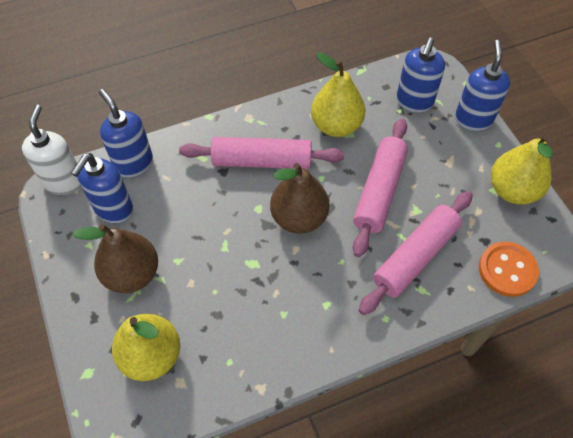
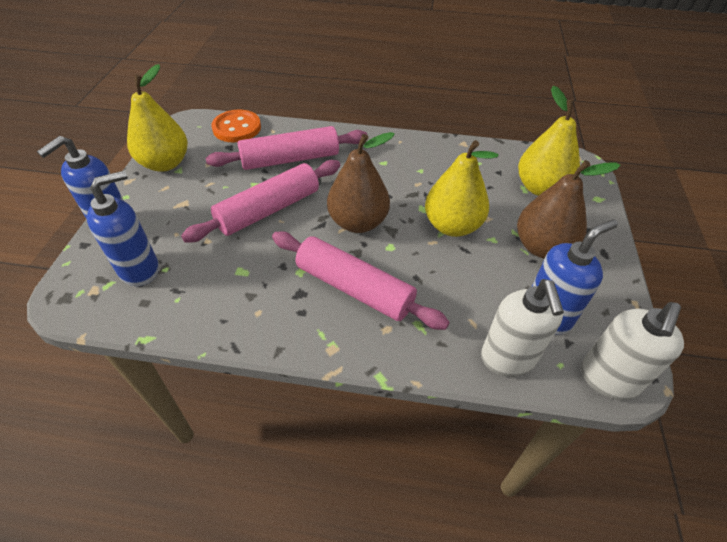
camera: 150 degrees left, 10 degrees down
(134, 164) = (507, 359): blue soap dispenser -> white soap dispenser
(336, 125) = (244, 286): yellow pear -> yellow pear (452, 226)

